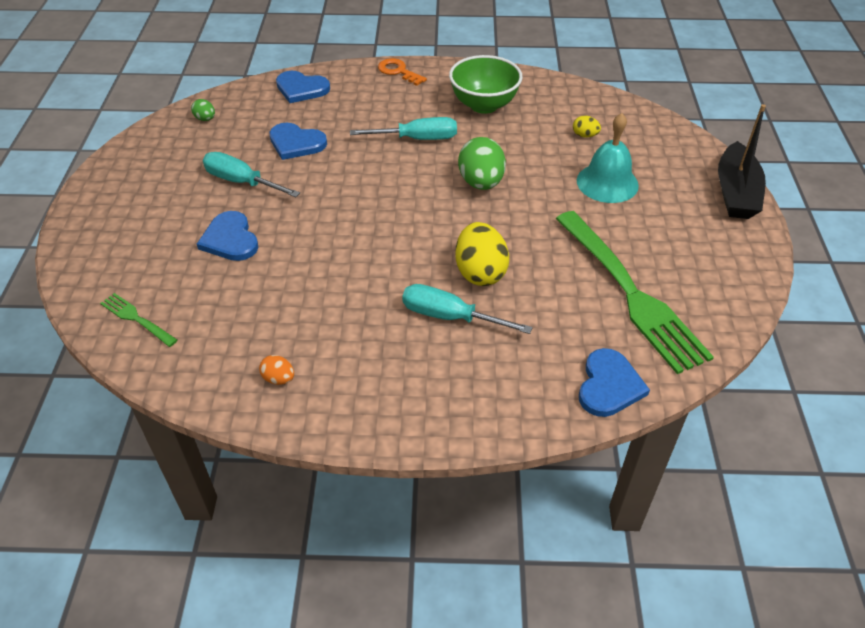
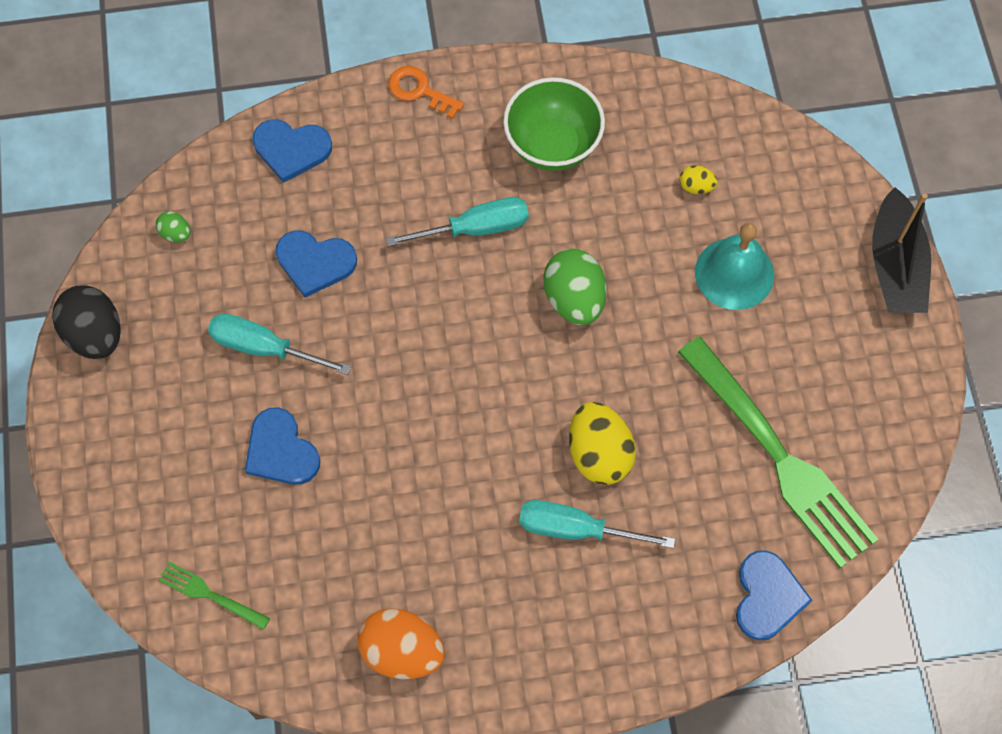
camera: 10 degrees left, 20 degrees up
(125, 161) = (95, 335): none -> black egg
(279, 379) = (402, 651): orange egg -> orange egg, size x2.07

